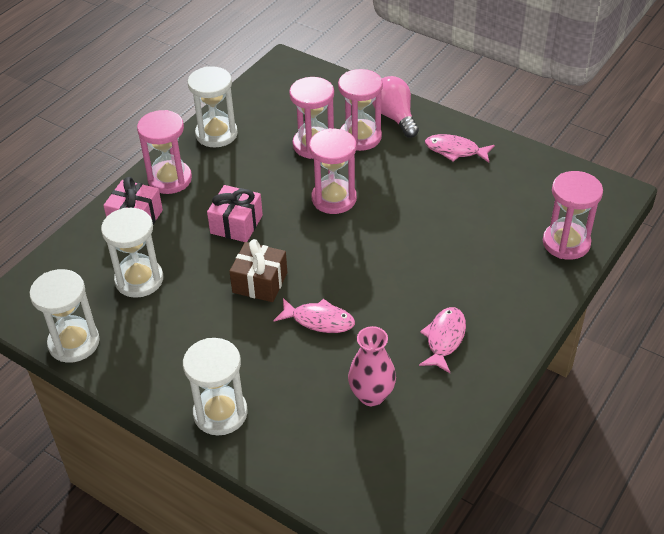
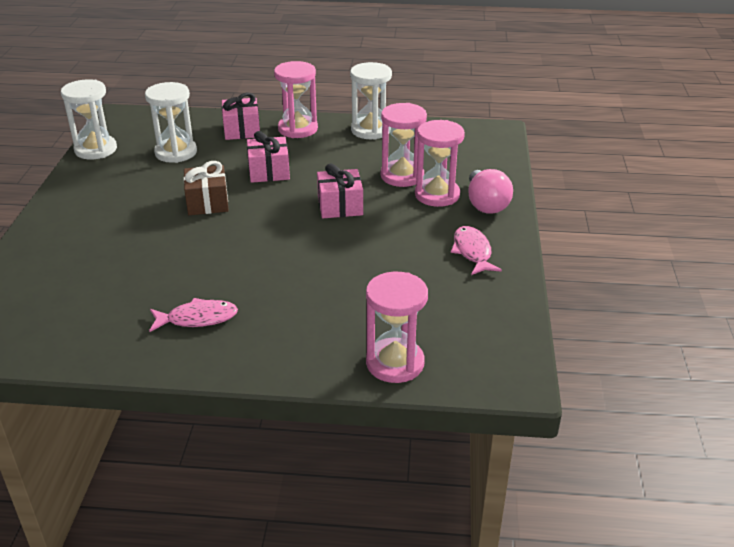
camera: 60 degrees right, 10 degrees down
(220, 413) = (51, 229): white hourglass -> none
(319, 320) = (180, 244): pink fish -> none
(334, 199) = (340, 206): pink hourglass -> pink gift
(371, 395) = (104, 297): pink vase -> none
(394, 117) = (486, 204): pink light bulb -> pink light bulb turned 135 degrees clockwise

